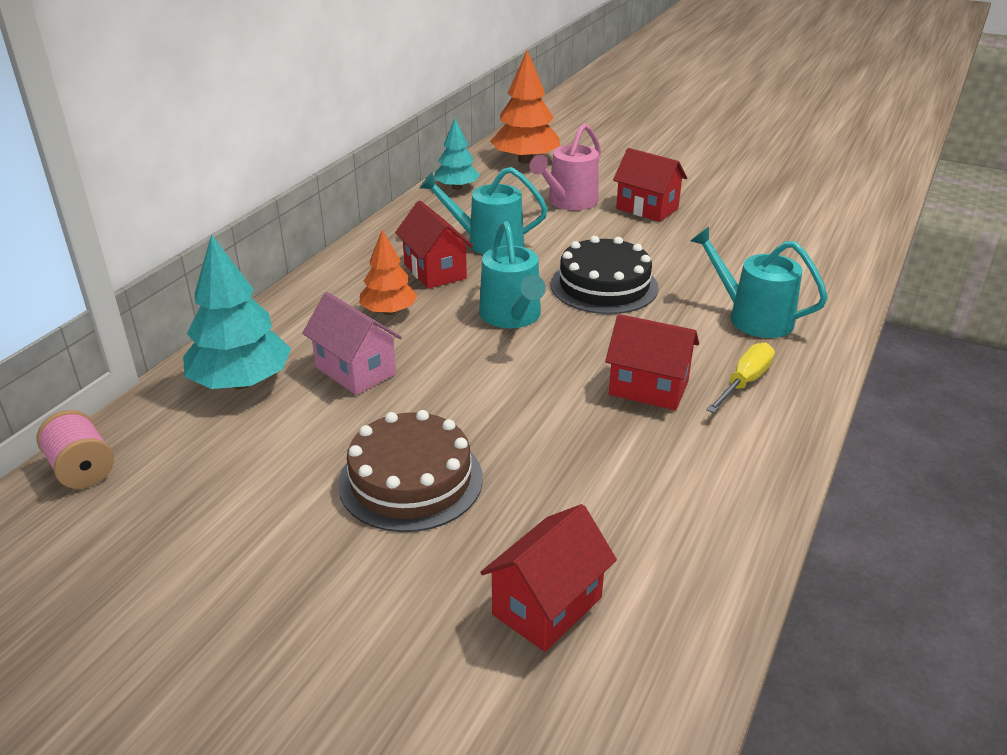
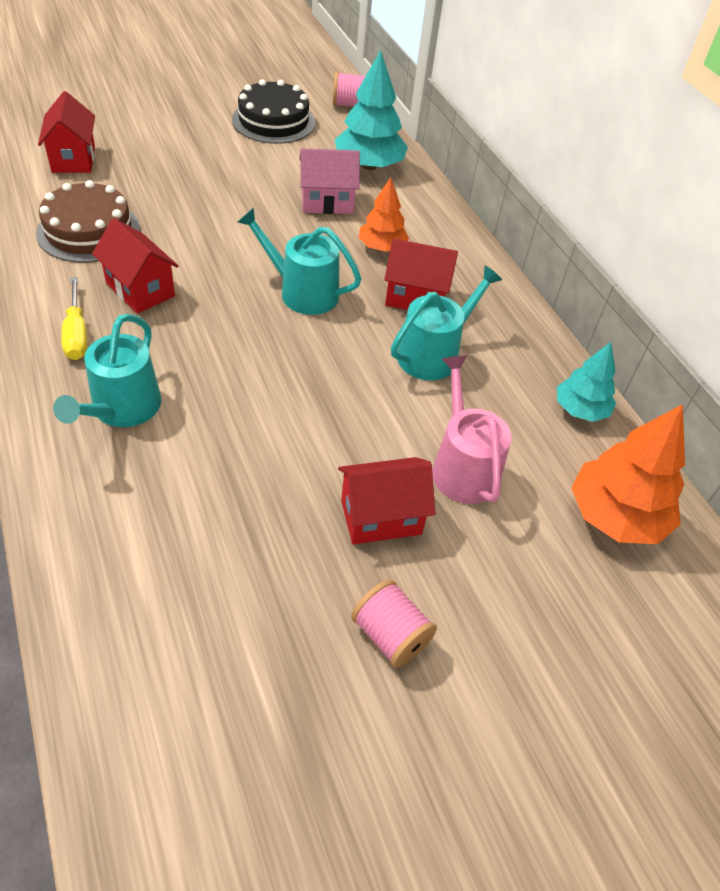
camera: 125 degrees right, 15 degrees up
(411, 480) = (205, 170): brown cake -> brown cake (88, 231)
(604, 286) = (280, 366): black cake -> black cake (273, 121)
(648, 388) = (140, 289): red house -> red house turned 75 degrees clockwise
(701, 183) = (390, 635): none -> pink spool
(753, 317) = (122, 409): turquoise watering can -> turquoise watering can turned 120 degrees clockwise

